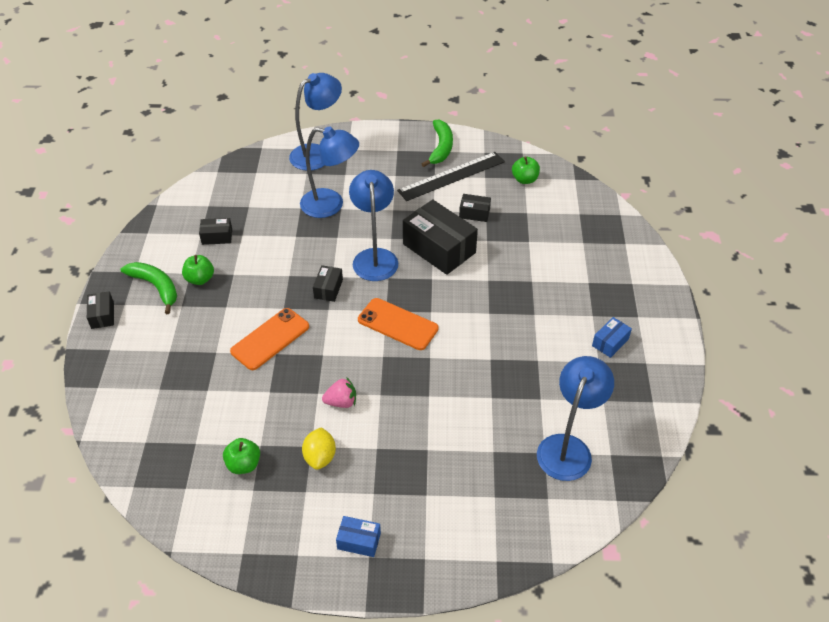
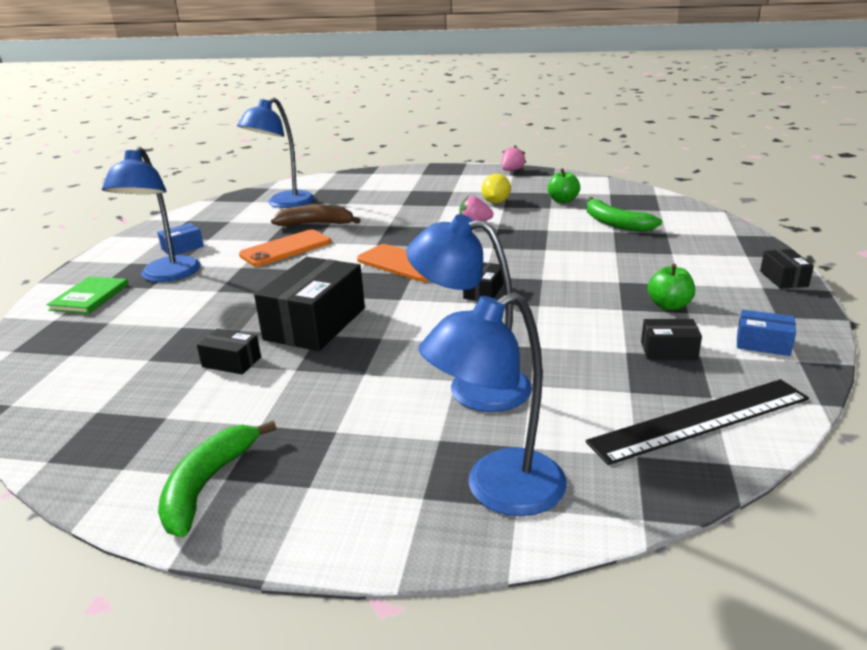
camera: 170 degrees left, 20 degrees down
(156, 287) = (730, 300): green banana -> green banana (615, 223)
(270, 339) = (554, 257): orange phone -> orange phone (286, 249)
(298, 572) = (512, 171): none -> pink strawberry
(359, 541) = (467, 178): blue box -> blue box (763, 343)
(375, 257) = (413, 318): blue lamp -> blue lamp (166, 276)
(439, 248) = (315, 323): black box -> black box turned 60 degrees clockwise
(451, 176) = (227, 422): black ruler -> black ruler (700, 420)
(505, 396) = (316, 224): none -> brown banana
(524, 179) = (99, 408): green apple -> none
(624, 268) = (89, 297): none -> green book

